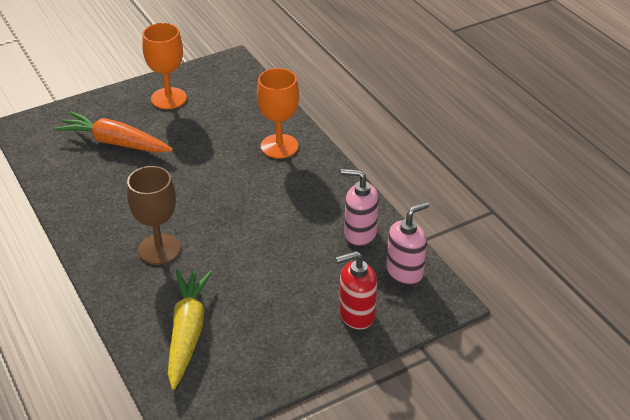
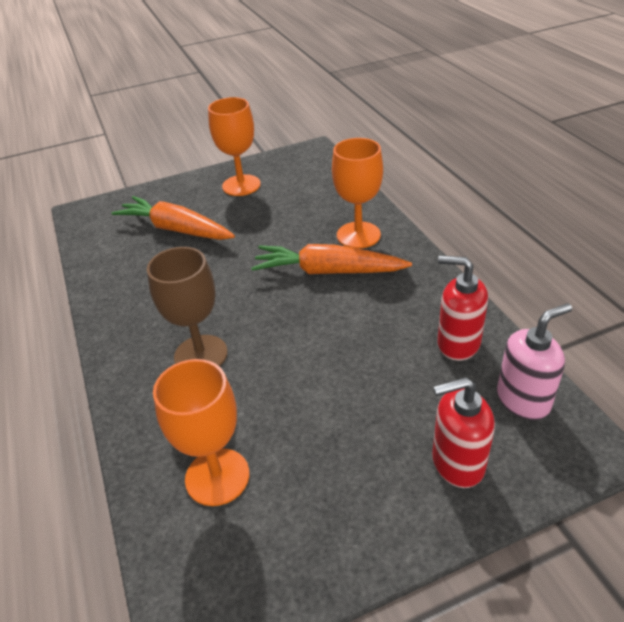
camera: 10 degrees right, 0 degrees up
(187, 332) = (217, 477): yellow carrot -> orange goblet
(255, 179) = (328, 271): none -> orange carrot
(360, 234) = (458, 343): pink soap dispenser -> red soap dispenser

